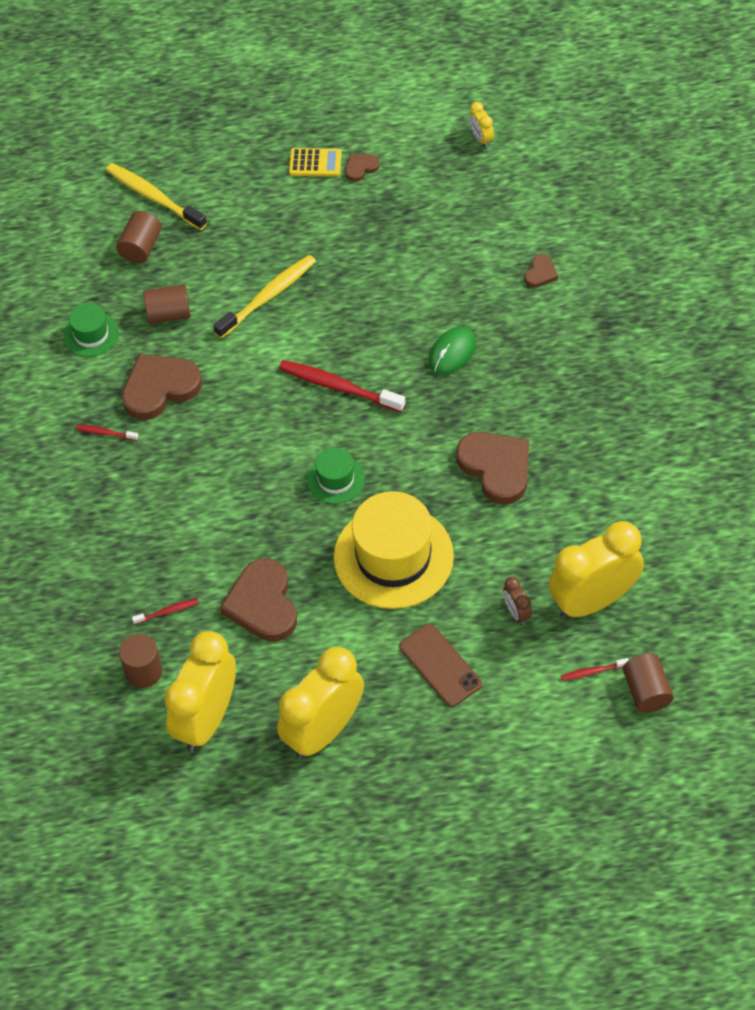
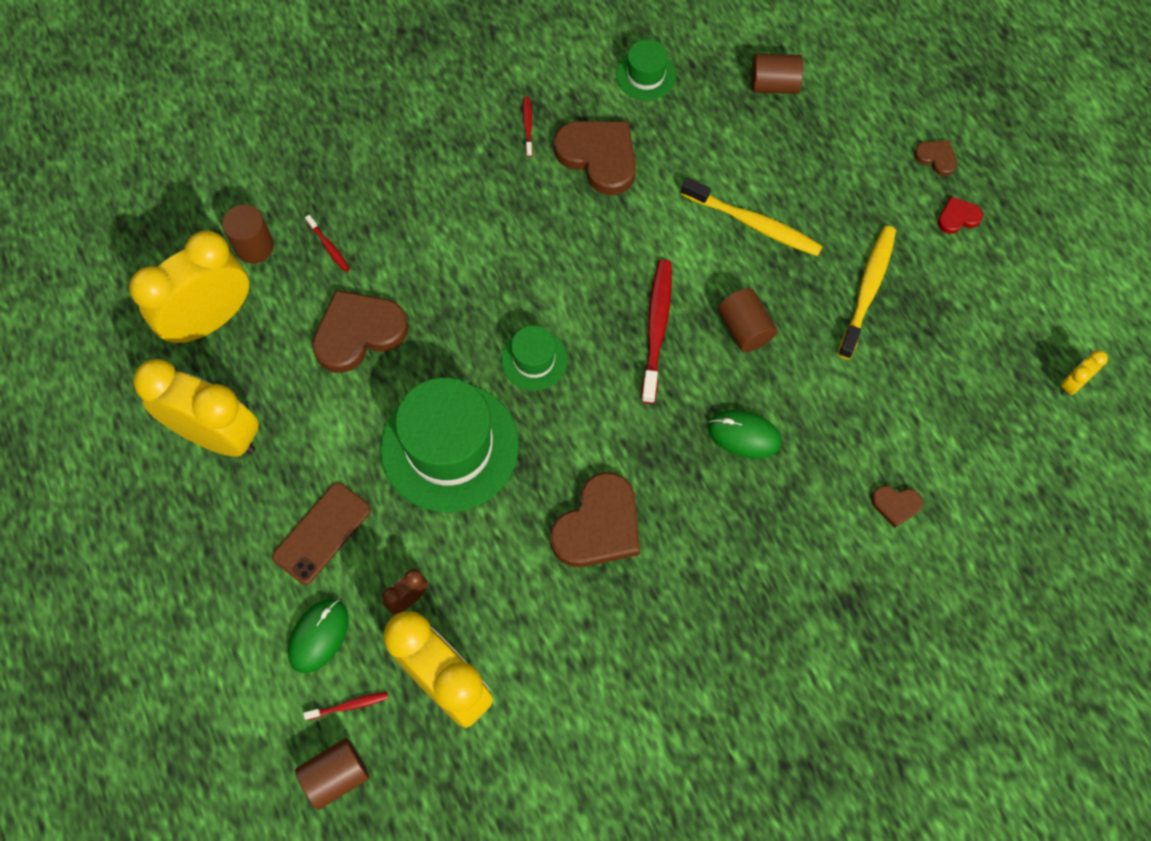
camera: 70 degrees right, 10 degrees up
(153, 197) = (844, 76): yellow toothbrush -> yellow toothbrush (867, 290)
(169, 314) = (696, 137): brown cylinder -> brown cylinder (744, 329)
(207, 719) = (210, 320): yellow clock -> yellow clock turned 45 degrees counterclockwise
(315, 163) = (957, 217): yellow calculator -> red heart
(360, 168) = (971, 266): brown heart -> brown heart (936, 158)
(393, 557) = (449, 446): yellow hat -> green hat
(528, 684) = (318, 636): none -> green mouse
(592, 672) = (349, 705): red toothbrush -> red toothbrush turned 105 degrees clockwise

